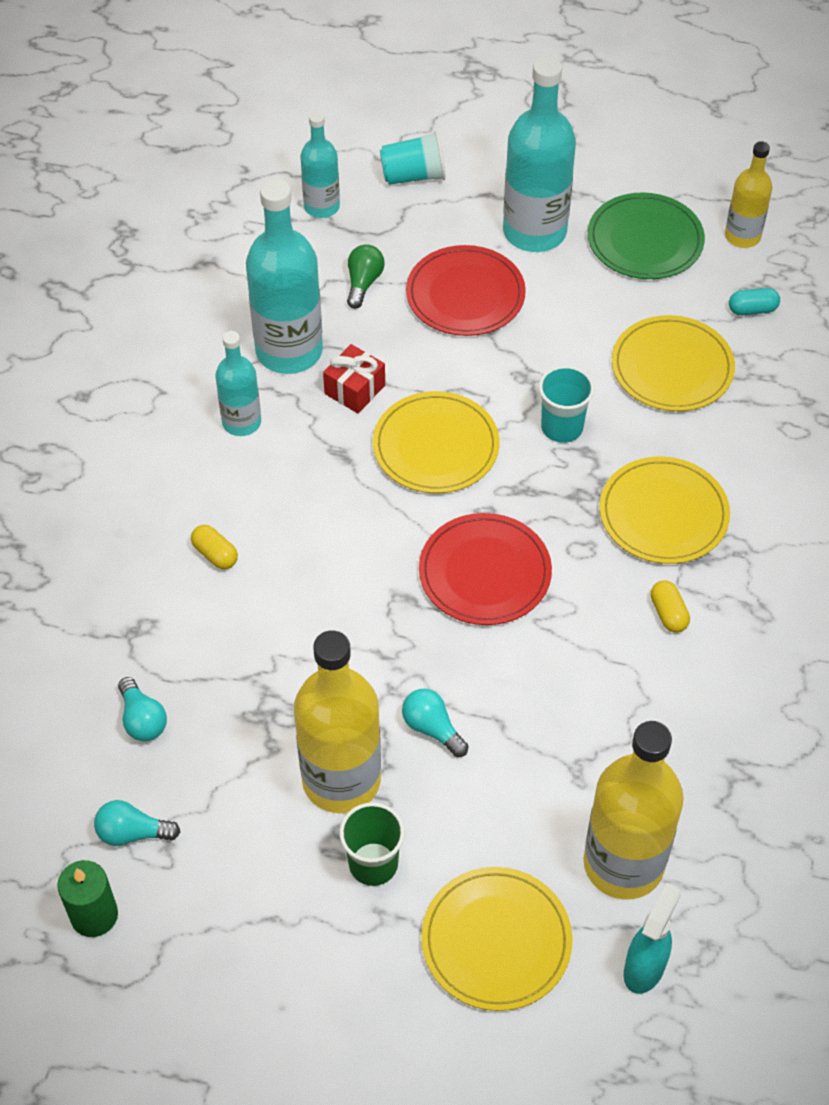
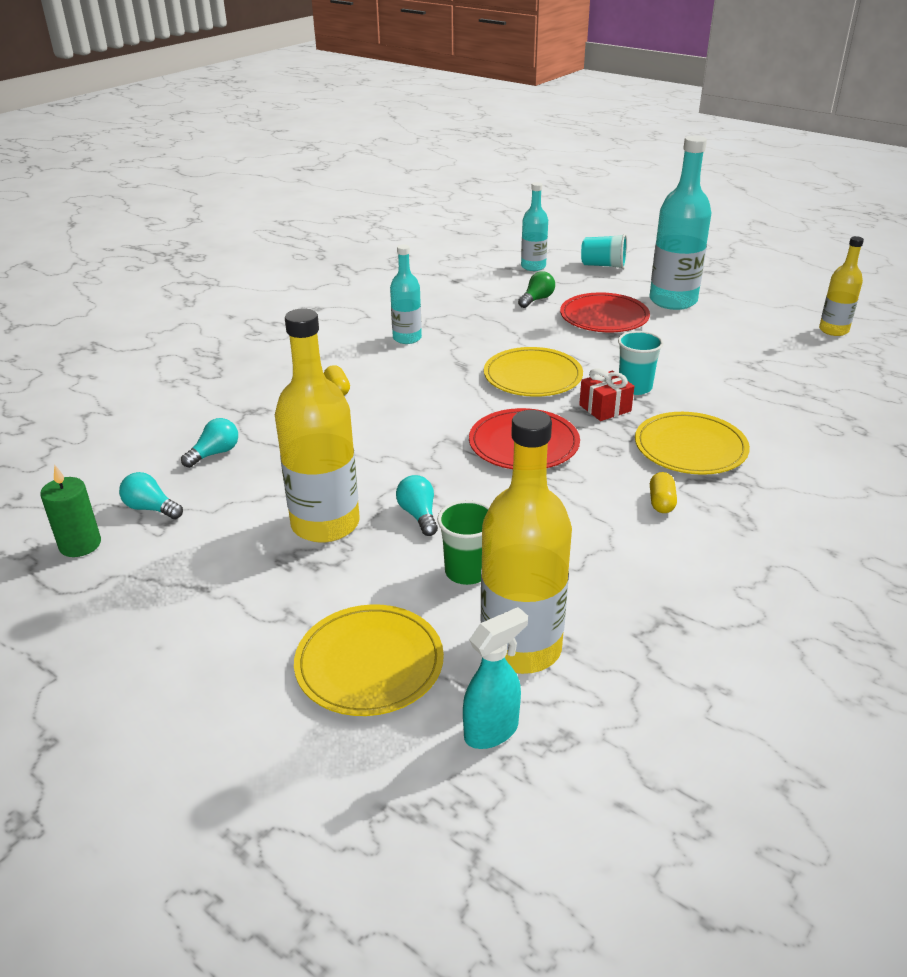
camera: 25 degrees right, 20 degrees down
(142, 719) = (215, 453): turquoise light bulb -> turquoise light bulb turned 135 degrees counterclockwise
(289, 351) = (464, 316): turquoise bottle -> none
(355, 389) = (495, 340): red gift -> red gift (605, 408)
(373, 864) = (308, 580): green cup -> green cup (467, 571)
(645, 240) = (754, 318): green plate -> none
(672, 367) = (741, 378): yellow plate -> none
(752, 309) = (824, 364): turquoise capsule -> none

